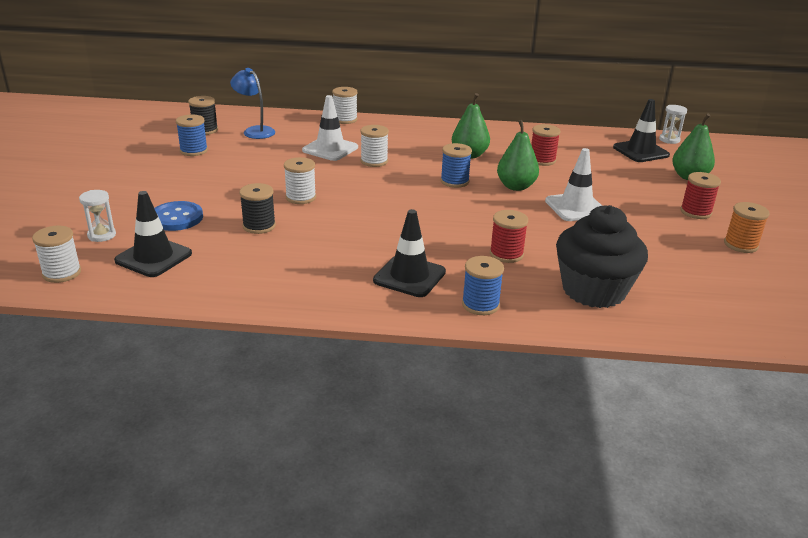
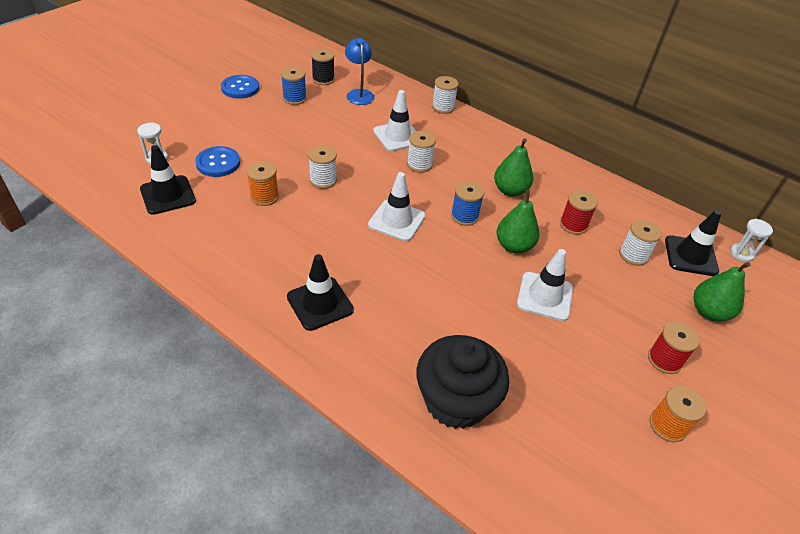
camera: 30 degrees right, 15 degrees up
(62, 273) = (102, 183): white spool -> white spool (633, 255)
(123, 158) = (240, 88): none -> blue button
(259, 226) = (264, 197): black spool -> orange spool
(403, 202) = (397, 220): none -> white traffic cone
(480, 304) = (343, 363): blue spool -> none
(506, 254) = (422, 320): red spool -> none

